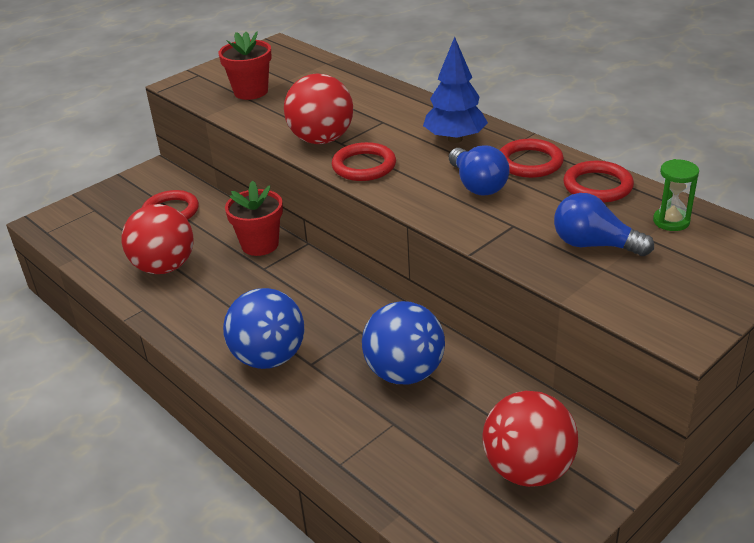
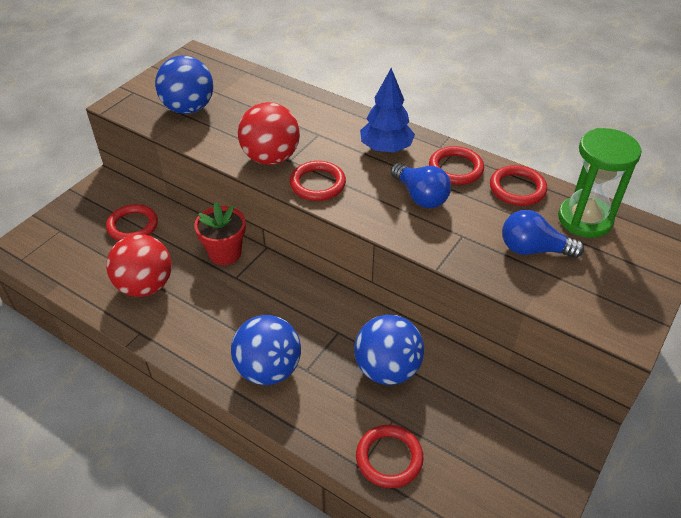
camera: 15 degrees left, 10 degrees up
(251, 92) = (189, 108): red flower pot -> blue ball
(376, 460) = (389, 458): none -> red ring
(528, 469) = (511, 448): red ball -> none
(671, 221) = (585, 219): green hourglass -> green hourglass, size x1.86

